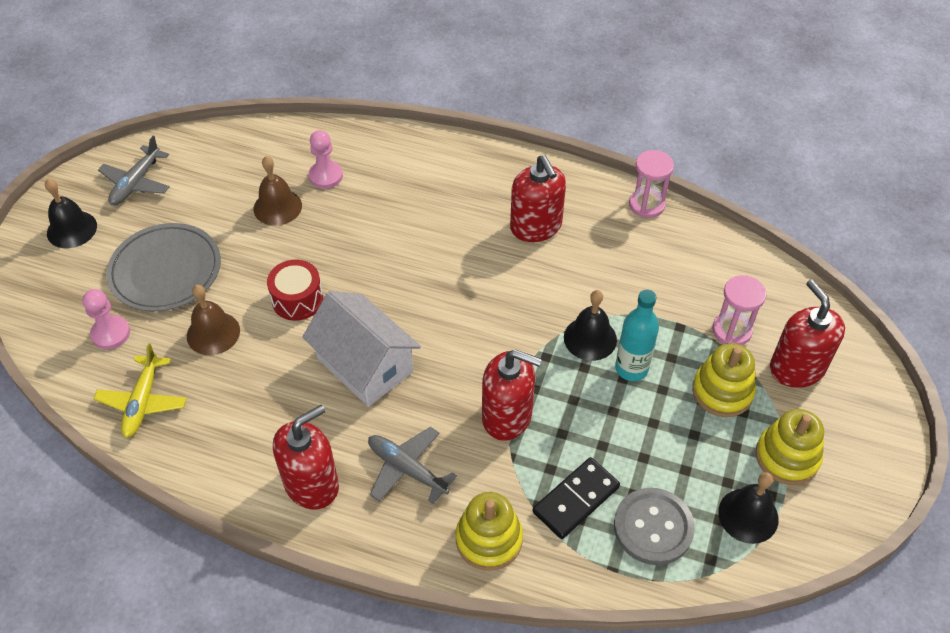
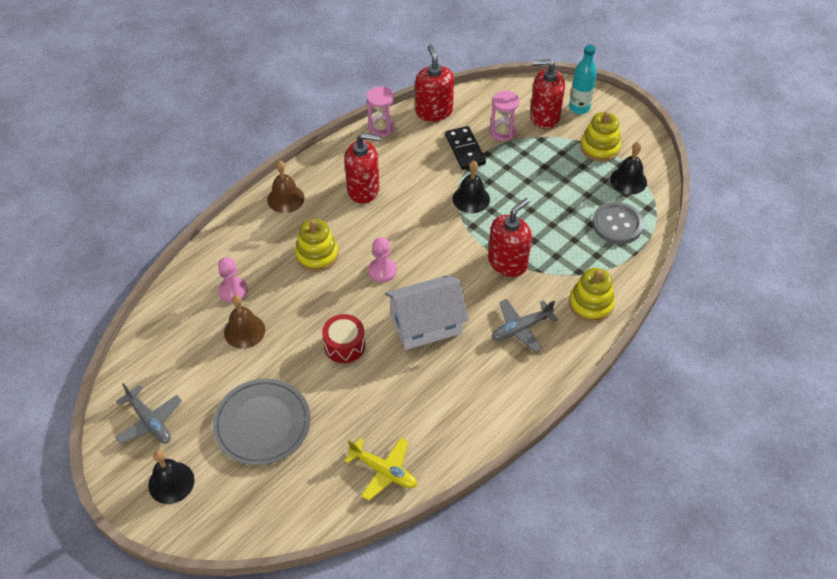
camera: 65 degrees left, 0 degrees up
(110, 333) = (304, 478): pink pawn -> pink pawn (382, 271)
(213, 333) = (344, 408): brown bell -> brown bell (285, 198)
(311, 484) = (507, 385): red soap dispenser -> red soap dispenser (434, 111)
(575, 499) = (583, 252): black domino -> black domino (465, 150)
(631, 368) = (504, 188): turquoise bottle -> turquoise bottle (579, 108)
(722, 391) = (543, 155): yellow stacking toy -> yellow stacking toy (317, 255)

